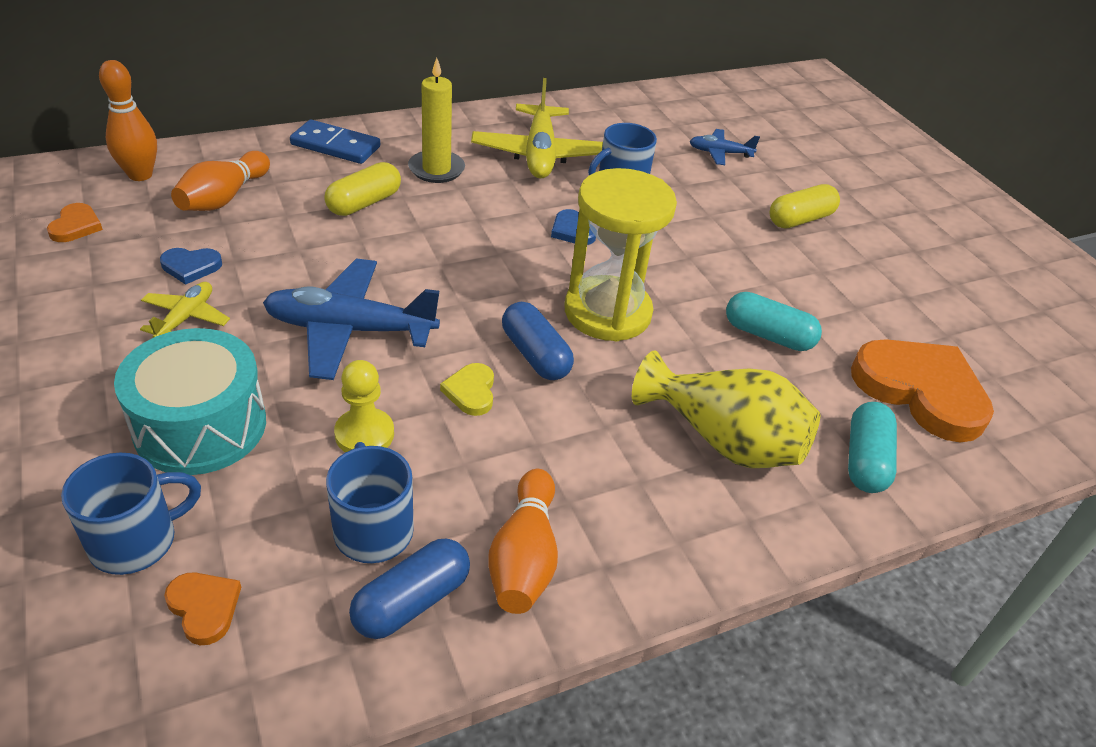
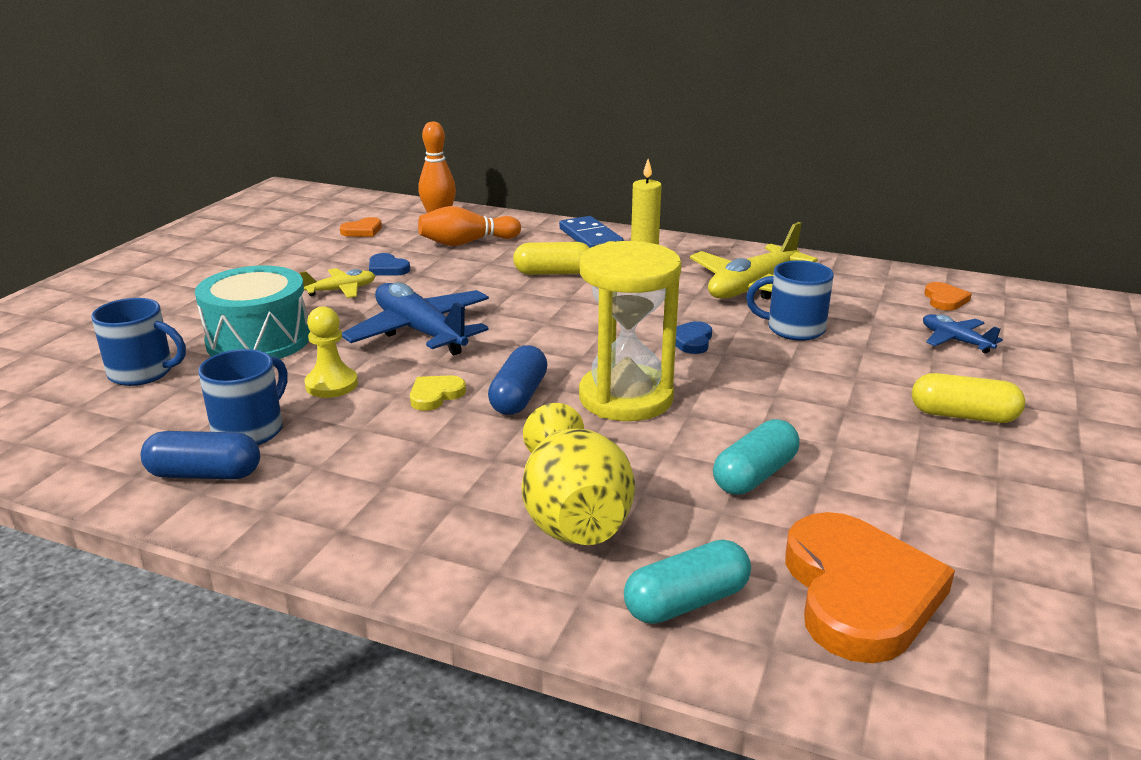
camera: 50 degrees right, 15 degrees down
(204, 608) = (116, 416): orange heart -> orange heart (945, 300)
(524, 557) = (302, 493): orange bowling pin -> none
(768, 335) = (754, 475): turquoise capsule -> turquoise capsule turned 60 degrees clockwise

